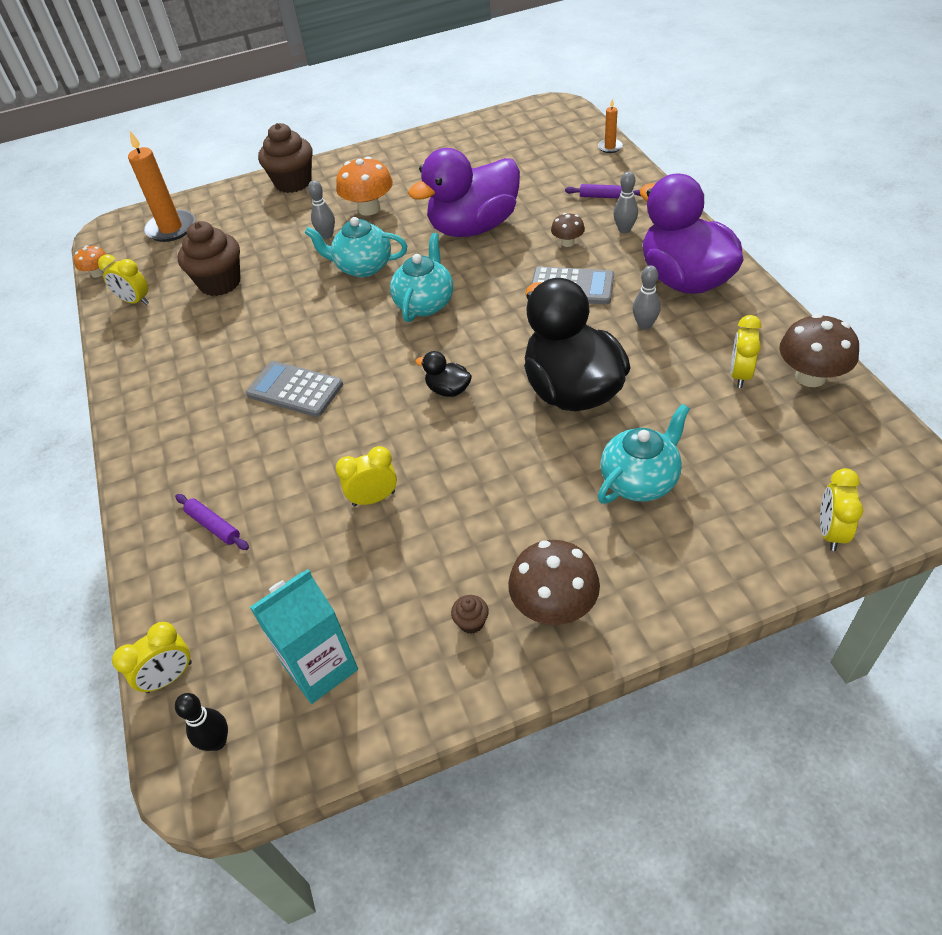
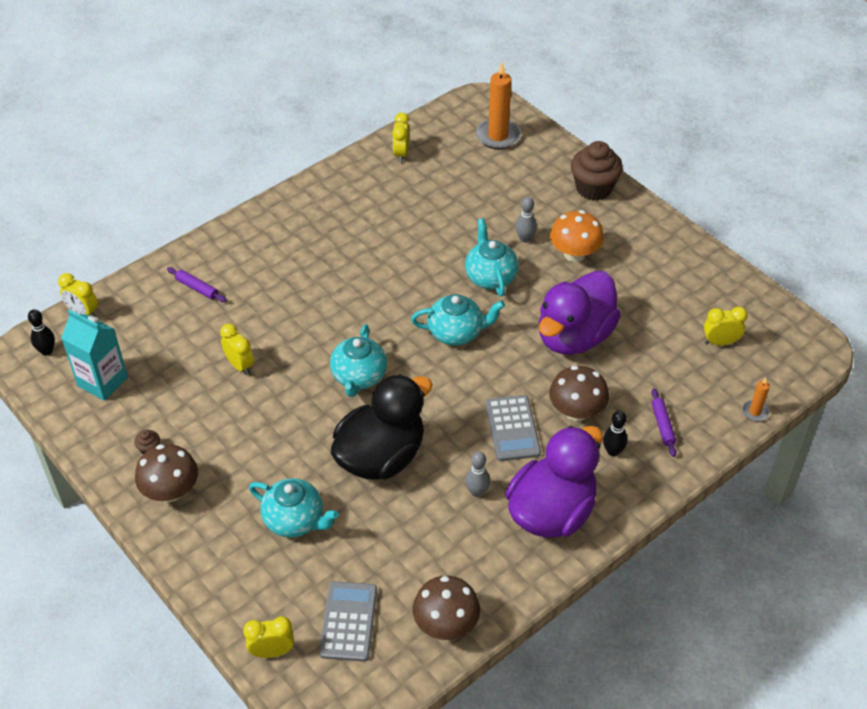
camera: 65 degrees right, 0 degrees up
(97, 273) = (426, 117): orange mushroom -> none
(213, 526) = (197, 288): purple rolling pin -> purple rolling pin turned 75 degrees counterclockwise
(220, 283) = (439, 194): brown cupcake -> none
(295, 389) = (333, 284): grey calculator -> grey calculator (348, 621)
(448, 390) = (359, 377): black duck -> turquoise teapot
(473, 227) = (574, 336): purple duck -> purple duck turned 90 degrees counterclockwise
(567, 242) = (576, 411): brown mushroom -> brown mushroom, size x1.81
(624, 230) = (613, 451): grey bowling pin -> black bowling pin
(740, 375) = (433, 571): yellow clock -> yellow clock (720, 342)

